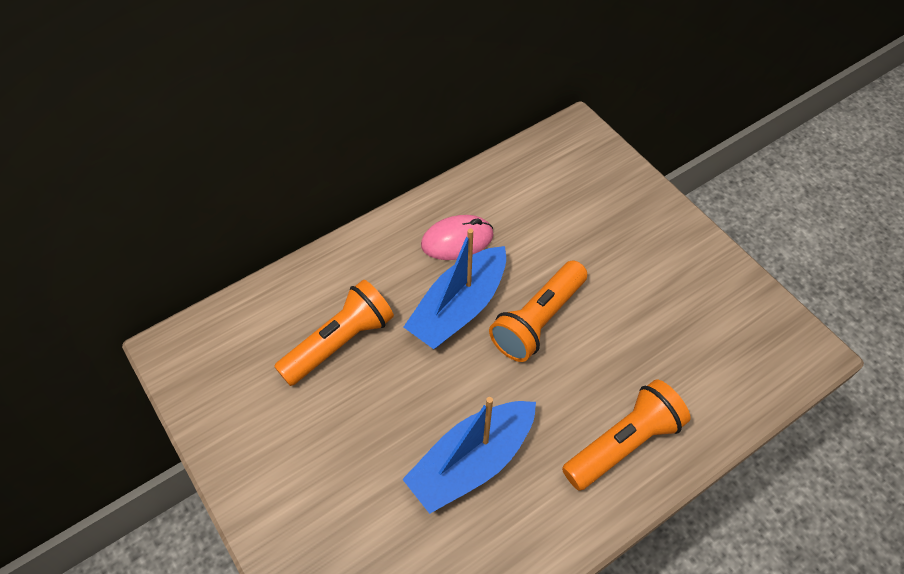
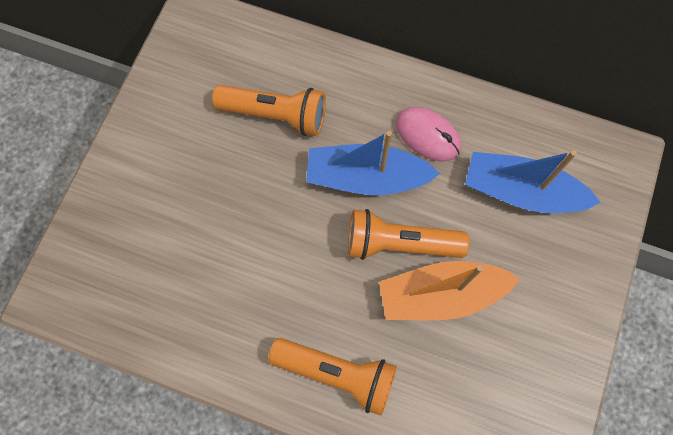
camera: 55 degrees right, 15 degrees up
(471, 461) = (245, 270): blue boat -> blue boat (521, 191)
(605, 318) = (440, 295): none -> orange boat

